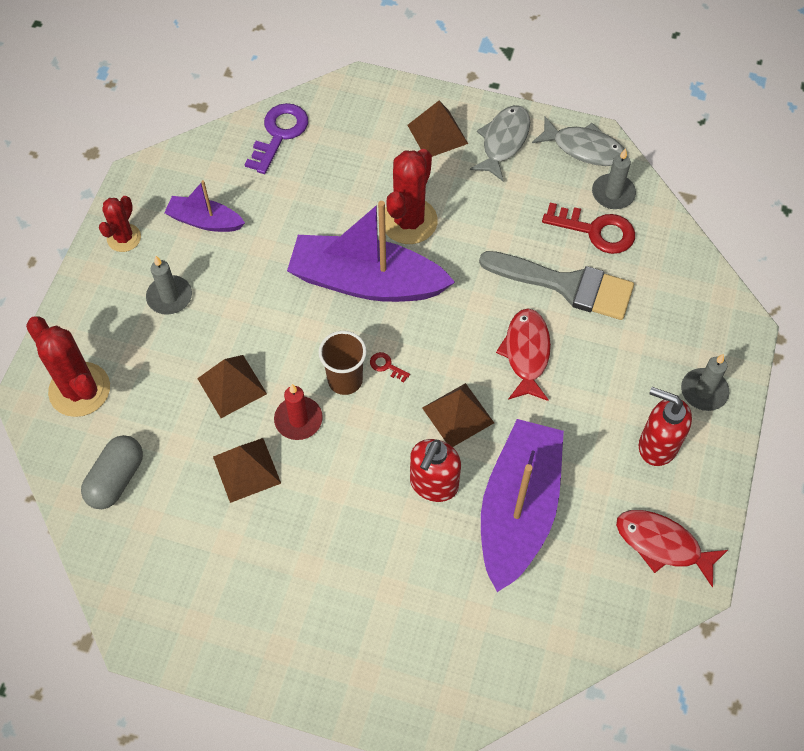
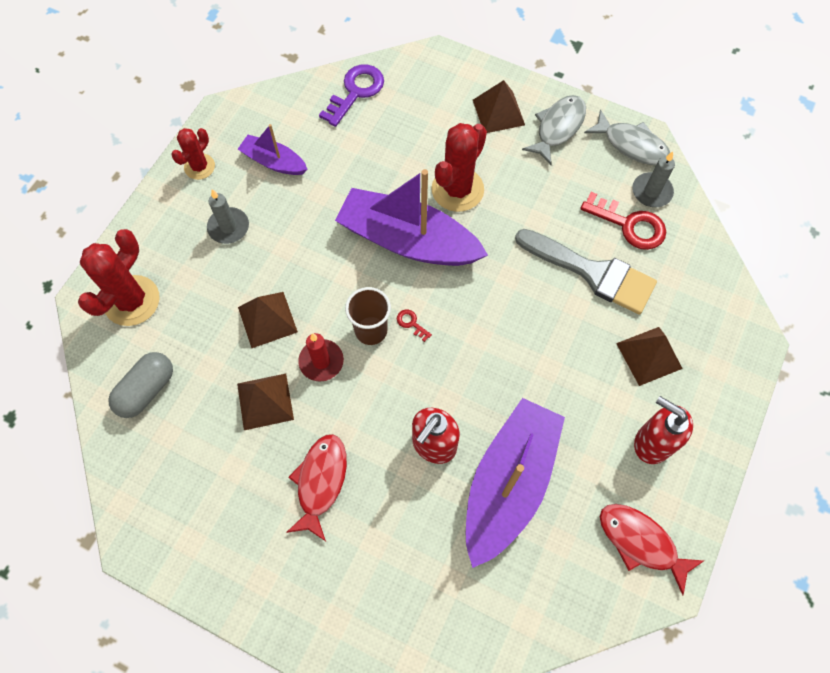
camera: 10 degrees right, 5 degrees up
(79, 390) = (132, 301): red cactus -> red cactus turned 60 degrees clockwise
(457, 415) = (468, 381): brown pyramid -> brown pyramid (649, 355)
(526, 353) = (543, 332): red fish -> red fish (320, 482)
(704, 391) = (706, 396): grey candle -> none

